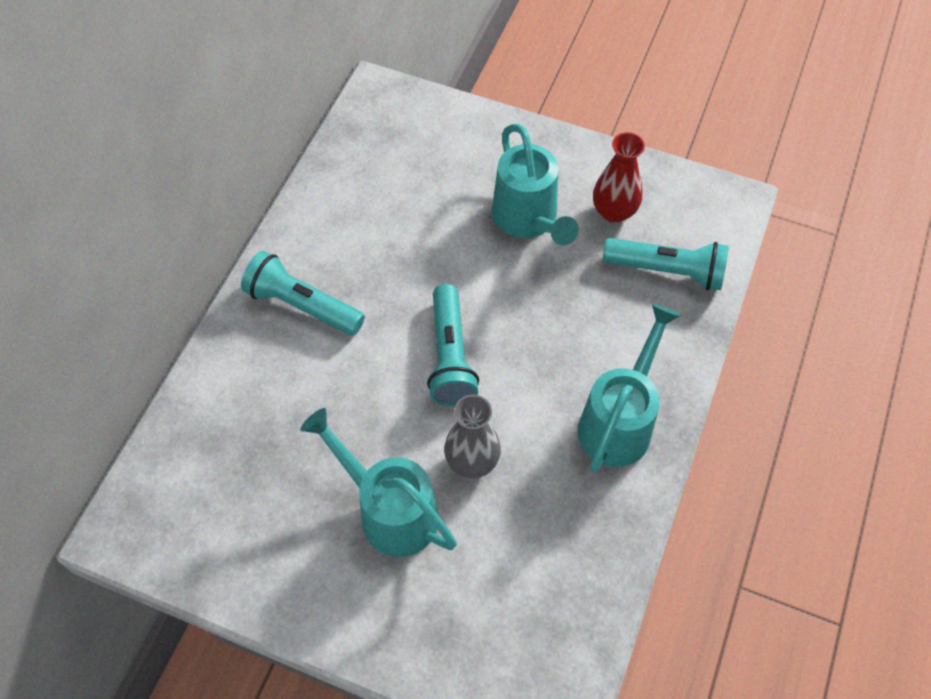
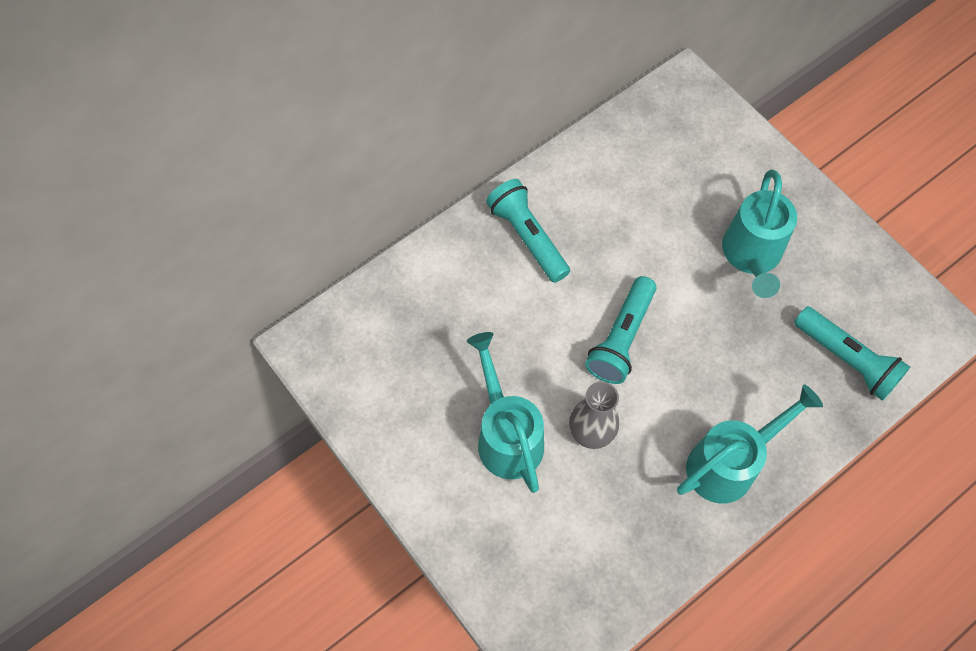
camera: 30 degrees right, 5 degrees up
(614, 212) = (830, 285): red vase -> none

